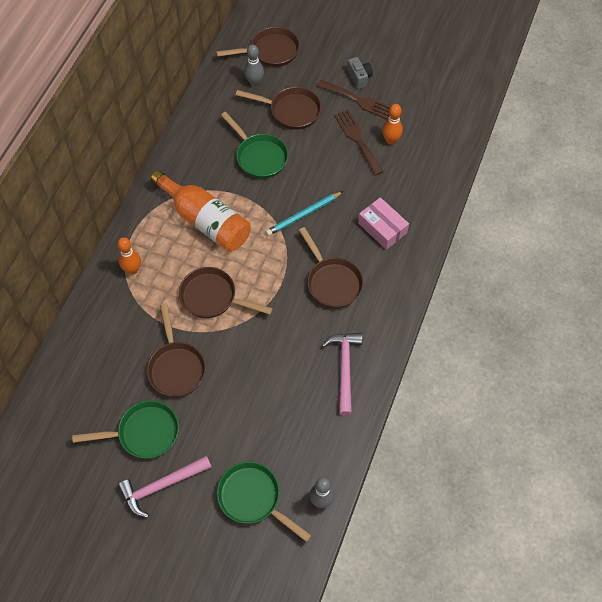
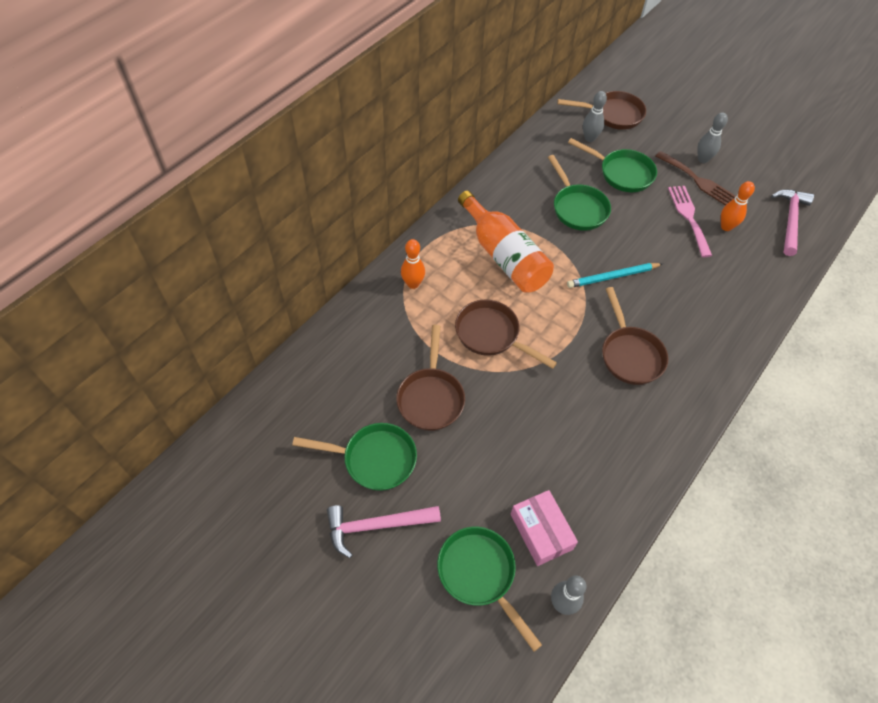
camera: 15 degrees right, 5 degrees down
(291, 111) = (622, 173): brown pan -> green pan
(344, 368) = (624, 454): pink hammer -> pink hammer (790, 220)
(357, 139) = (688, 217): brown fork -> pink fork
(359, 78) = (702, 159): grey camera -> grey bowling pin
(382, 228) = (699, 313): pink box -> pink box (541, 531)

